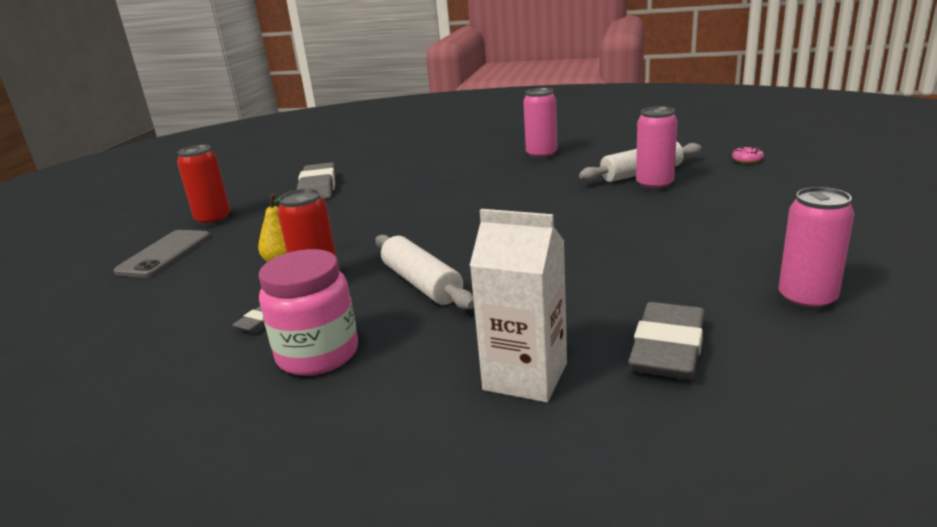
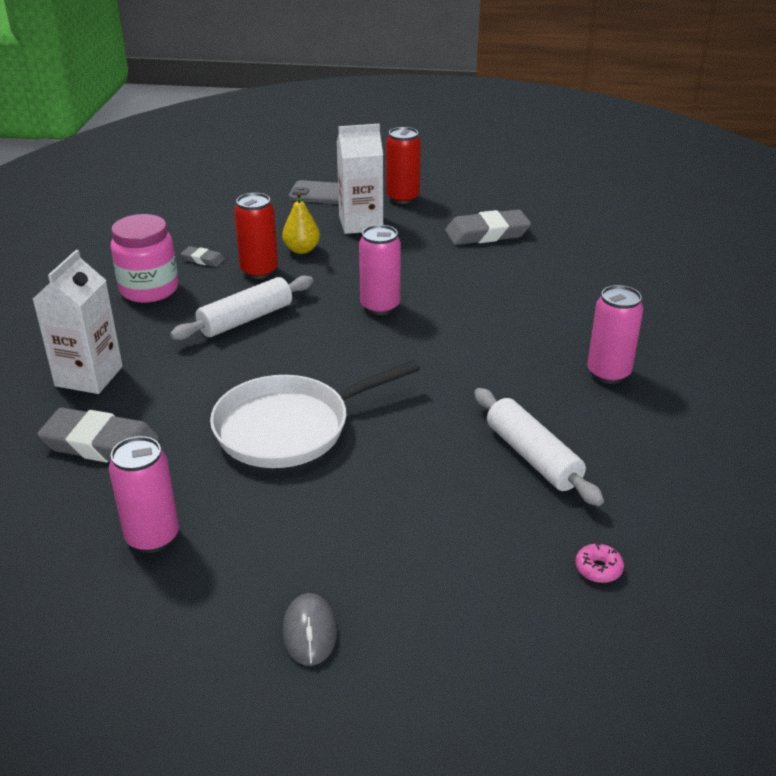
camera: 80 degrees right, 10 degrees up
(251, 236) = (360, 223): none -> white carton
(620, 250) = (290, 427): none -> white pan
(654, 185) = (483, 465): pink can -> pink can (380, 306)
(869, 229) = (309, 632): none -> grey mouse

